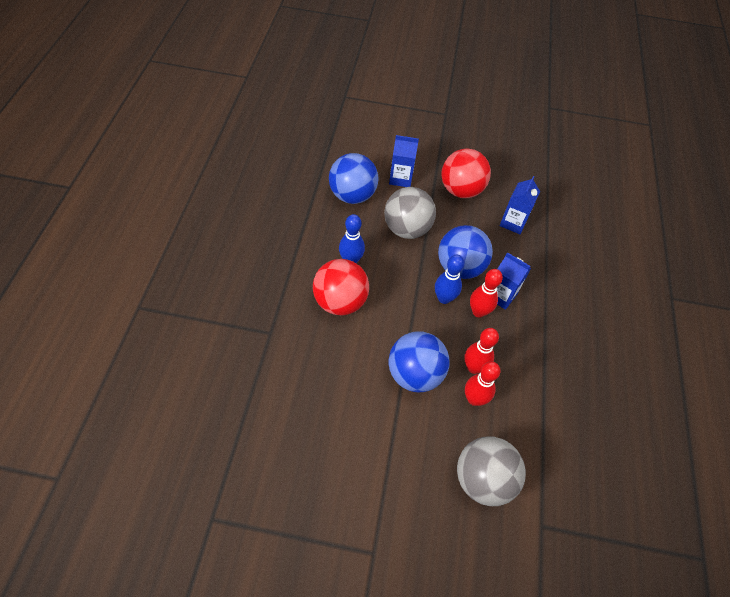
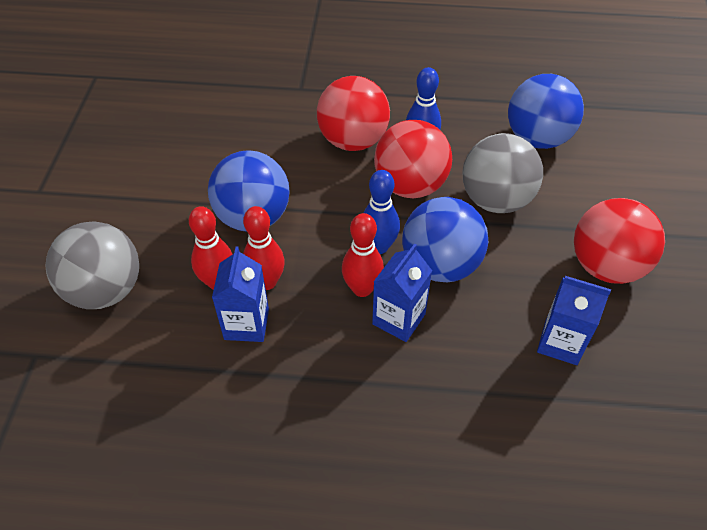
camera: 90 degrees right, 5 degrees down
(390, 272) = (410, 186): none -> red ball
(400, 178) = (596, 189): blue carton -> blue carton (246, 324)

